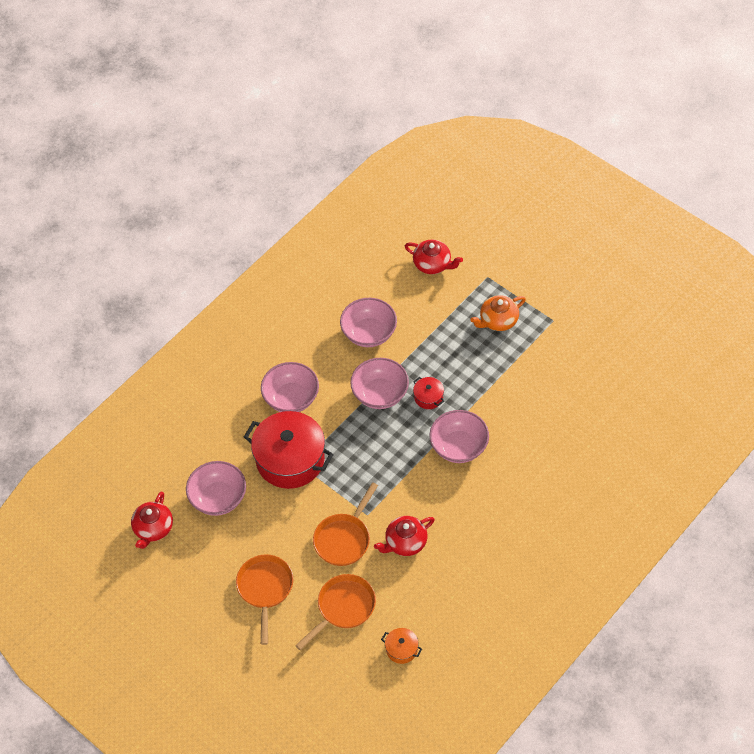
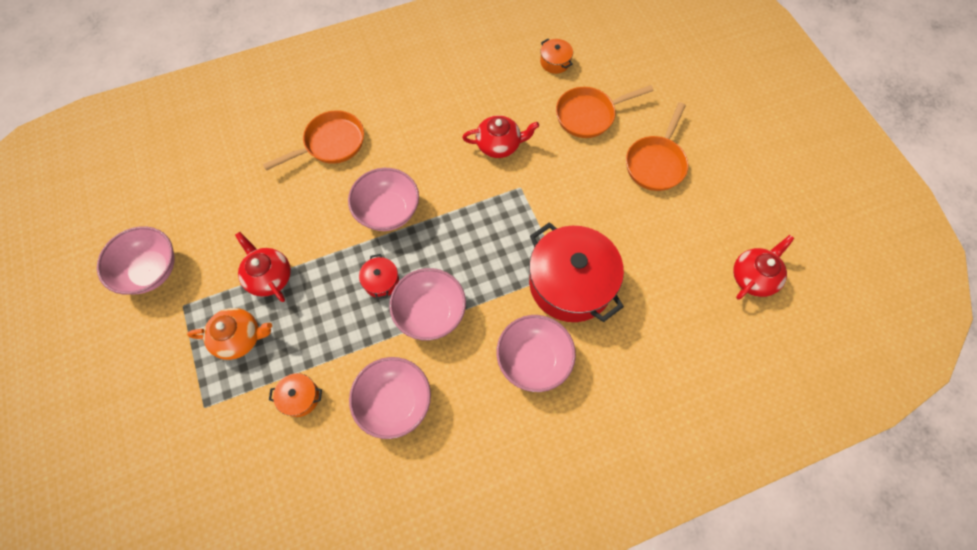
camera: 155 degrees left, 10 degrees up
(218, 498) = (669, 277): pink bowl -> pink bowl (151, 270)
(344, 539) = (556, 174): orange pan -> orange pan (330, 144)
(431, 308) = (300, 397): none -> orange pot
(433, 264) = (252, 466): red teapot -> red teapot (269, 276)

